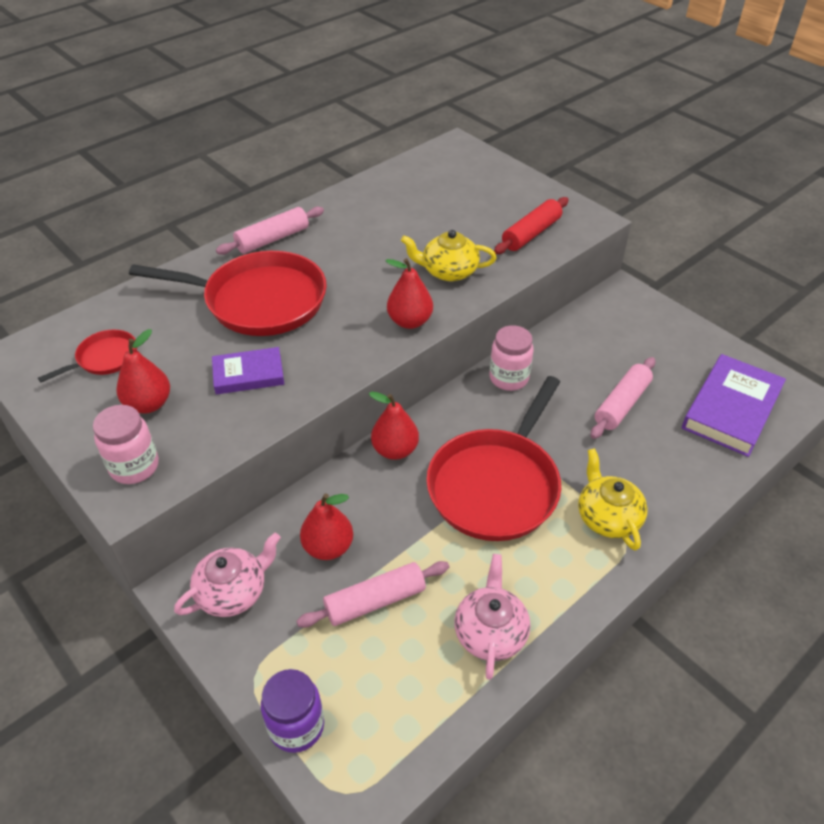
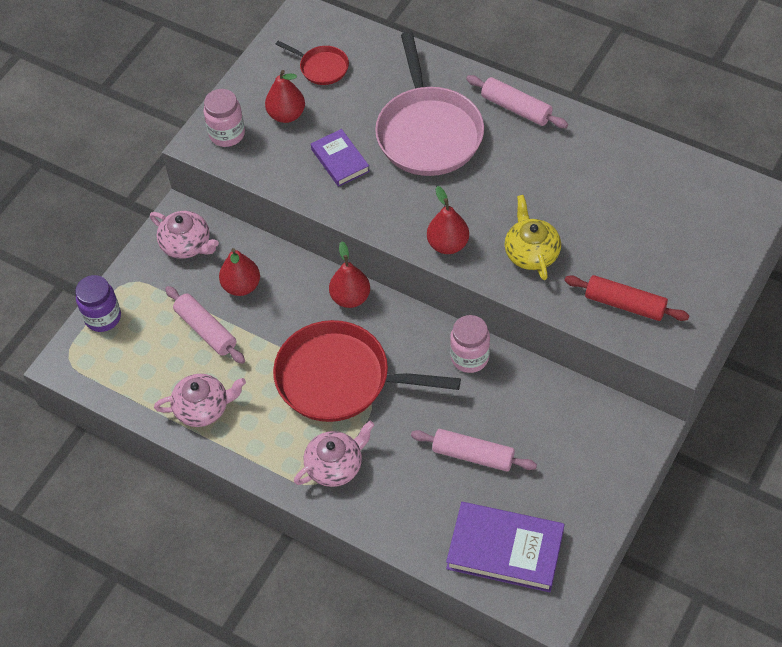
camera: 75 degrees right, 10 degrees up
(259, 301) = (428, 133): red pan -> pink pan
(607, 517) = (335, 466): yellow teapot -> pink teapot

